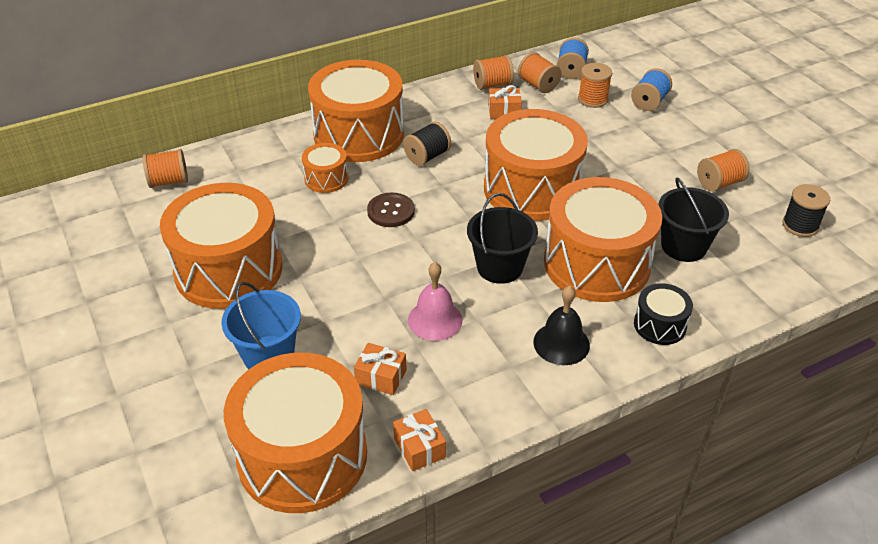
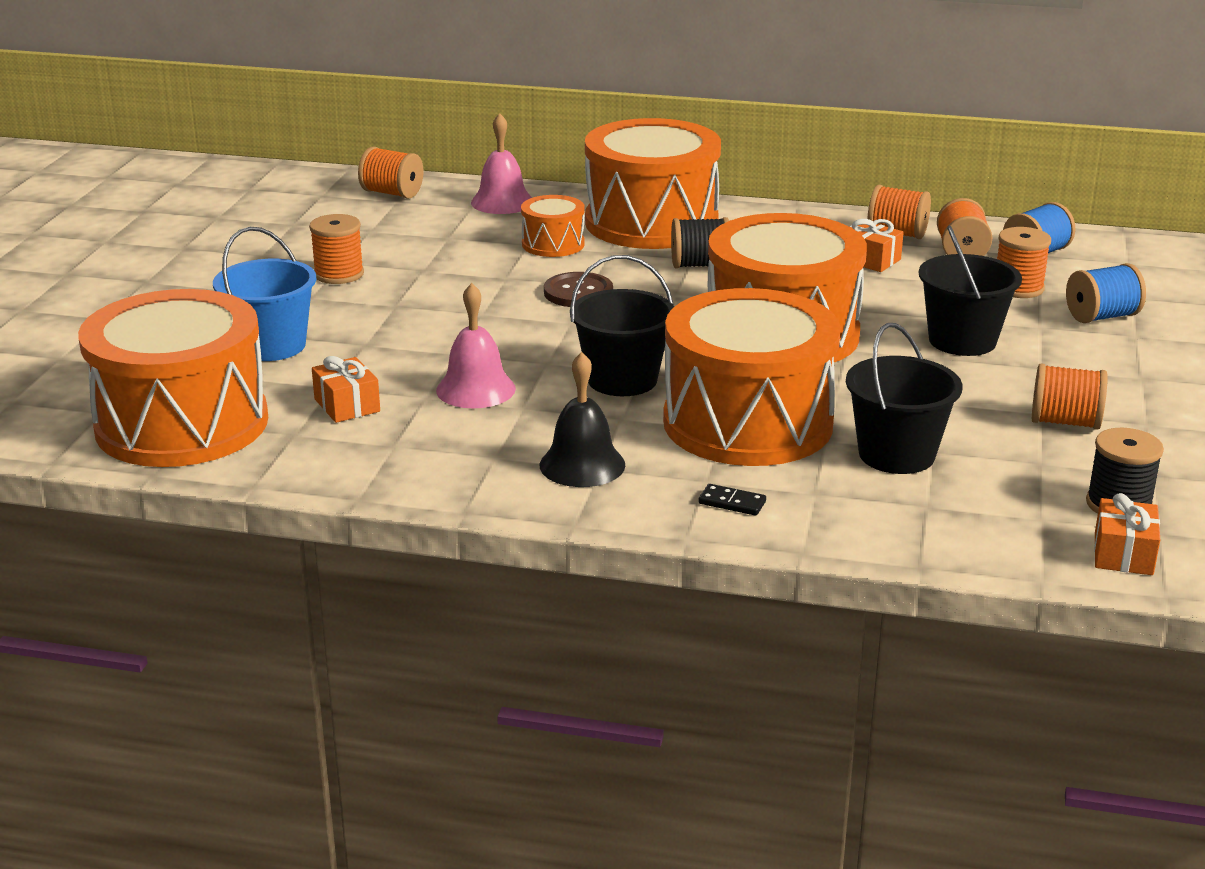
camera: 40 degrees right, 15 degrees down
(229, 270) = (339, 274): orange drum -> orange spool
(250, 157) = (502, 202): none -> pink bell
(419, 448) = (294, 469): orange gift -> orange gift (1123, 554)
(614, 150) = (962, 341): none -> black bucket
(660, 325) = (732, 502): black drum -> black domino

